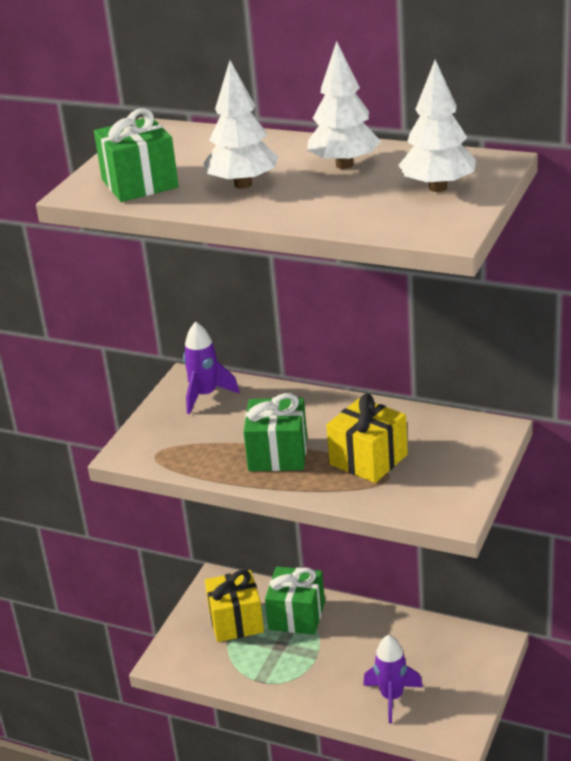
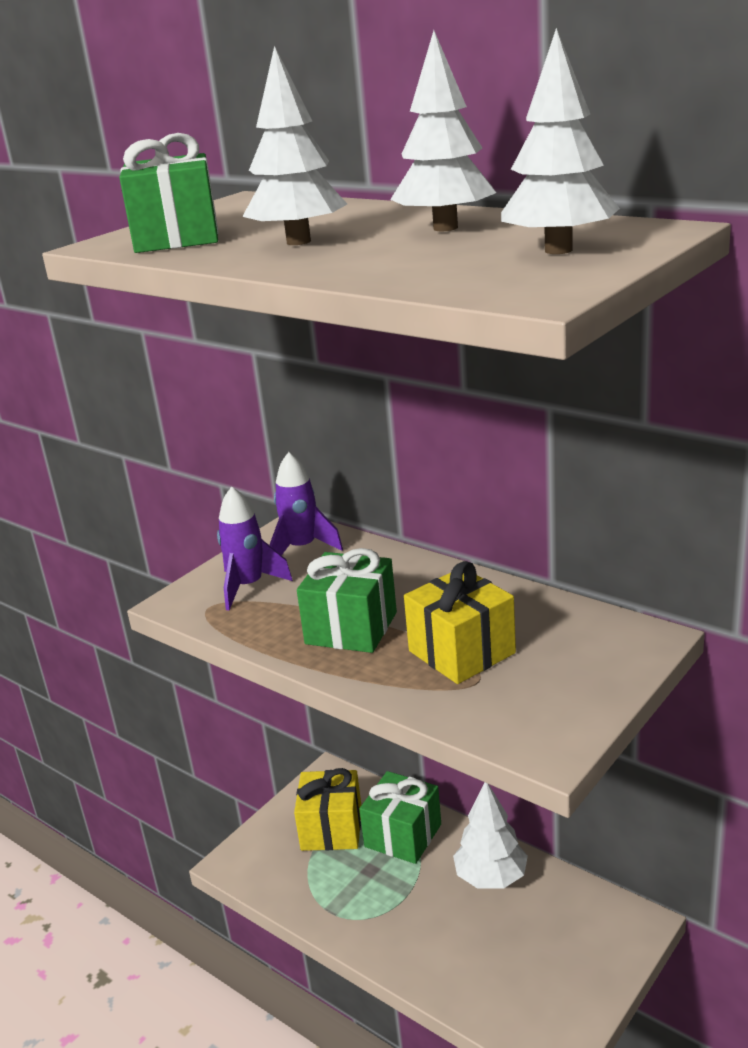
camera: 15 degrees right, 5 degrees down
(377, 633) = (491, 878): none -> white tree
(392, 697) = (483, 971): purple rocket -> purple rocket (248, 586)

